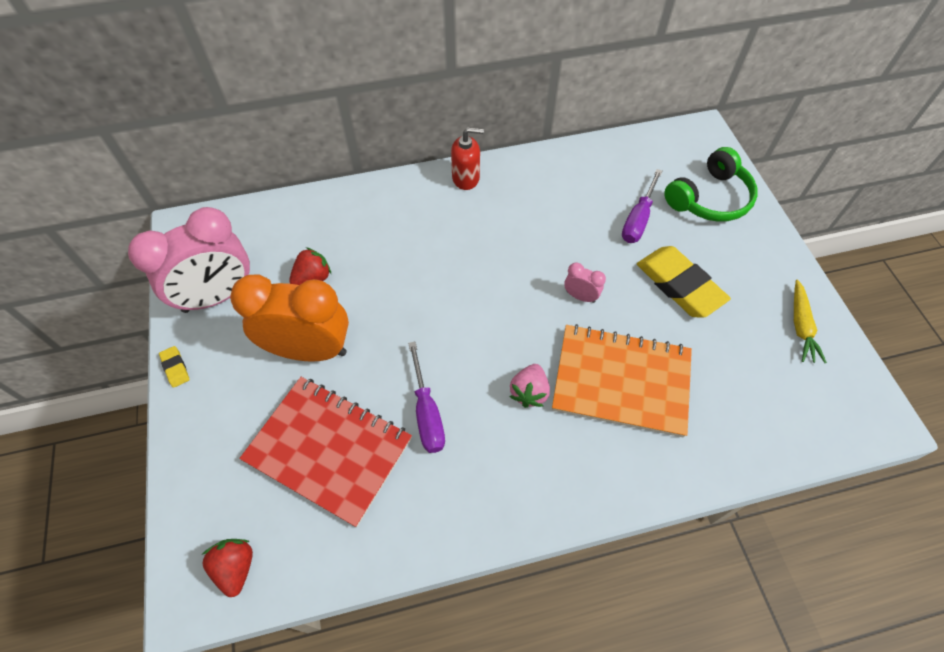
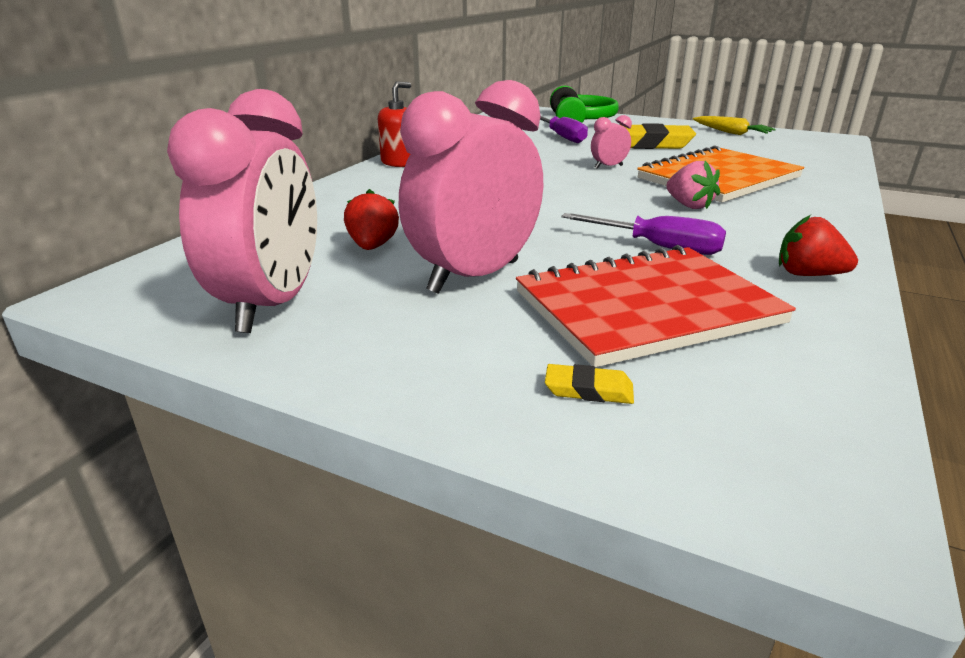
camera: 50 degrees left, 30 degrees down
(175, 368) = (330, 376): yellow eraser -> yellow eraser (588, 389)
(236, 567) = (793, 438): red strawberry -> red strawberry (808, 274)
(309, 350) = (474, 277): orange clock -> pink clock

